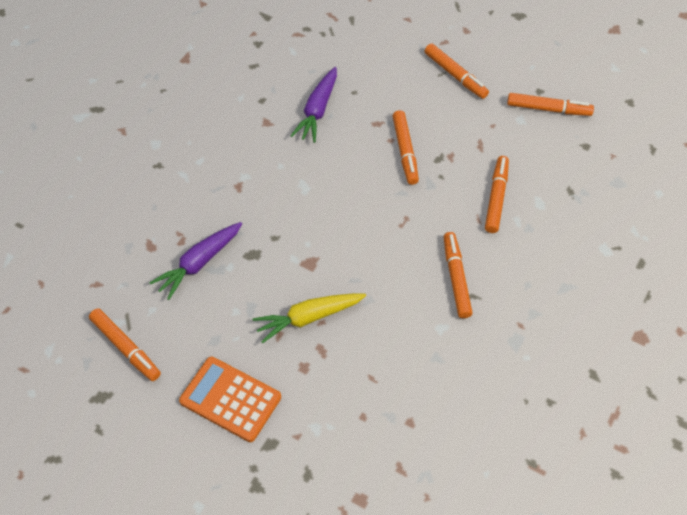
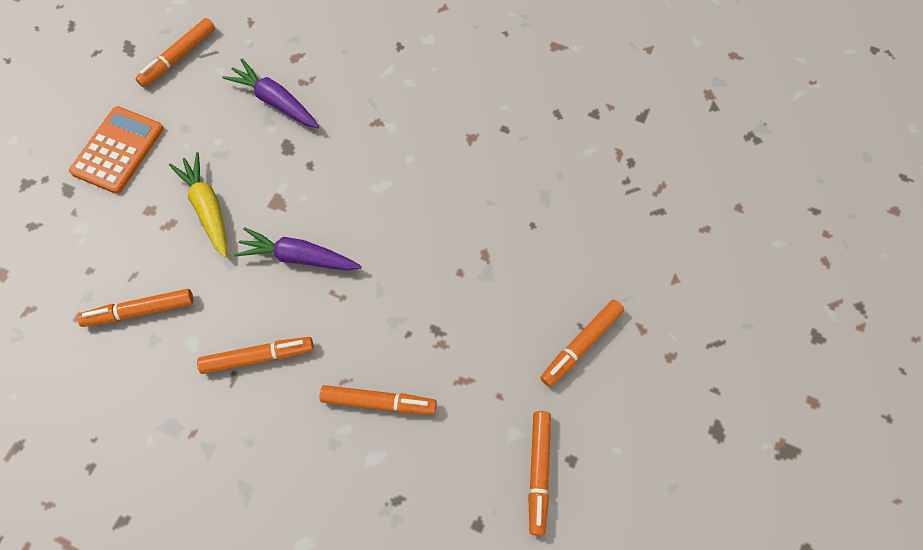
camera: 85 degrees right, 10 degrees up
(317, 110) = (496, 188): purple carrot -> purple carrot (299, 257)
(405, 151) = (443, 290): orange marker -> orange marker (139, 311)

